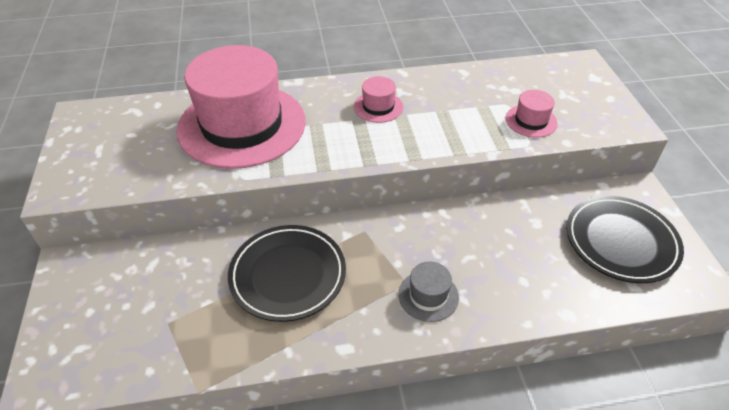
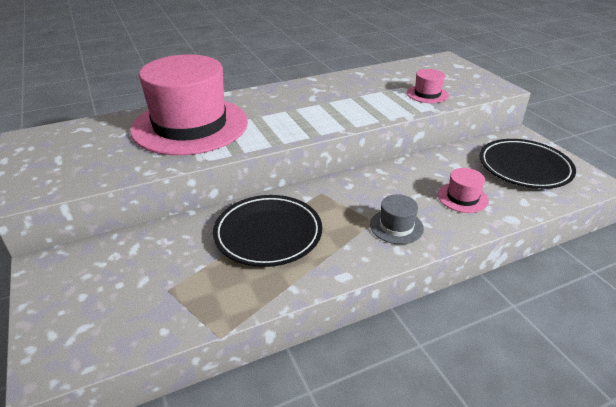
camera: 15 degrees left, 10 degrees down
(378, 107) = (303, 100): pink hat -> pink hat (462, 197)

